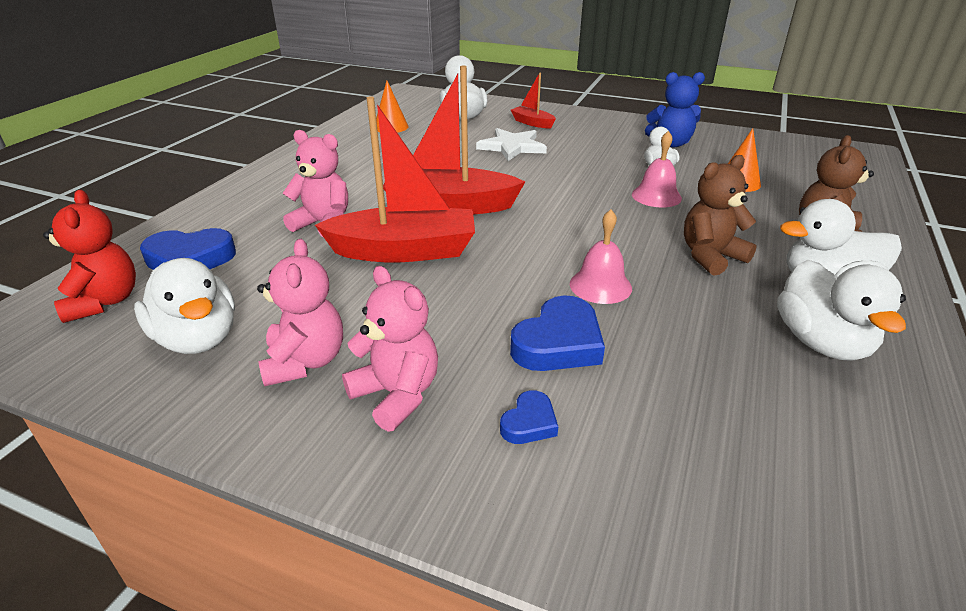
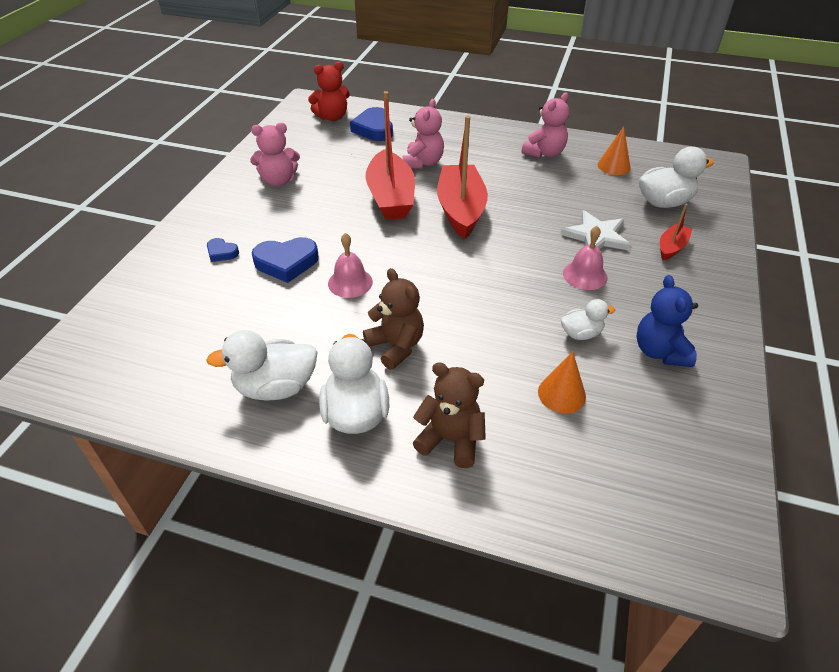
camera: 85 degrees right, 10 degrees up
(198, 339) = (300, 148): white duck -> none
(397, 395) = (249, 210): pink teddy bear -> pink teddy bear (544, 153)
(558, 343) = (286, 263): blue heart -> blue heart turned 45 degrees counterclockwise
(656, 196) = (508, 325): pink bell -> pink bell (585, 275)

